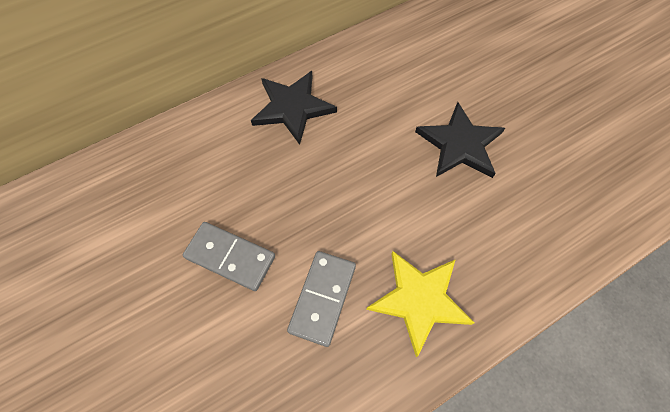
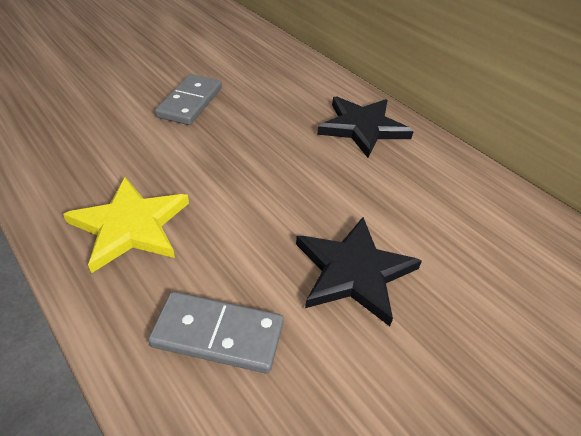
camera: 80 degrees right, 20 degrees down
(323, 298) = (143, 156): grey domino -> grey domino (218, 335)

